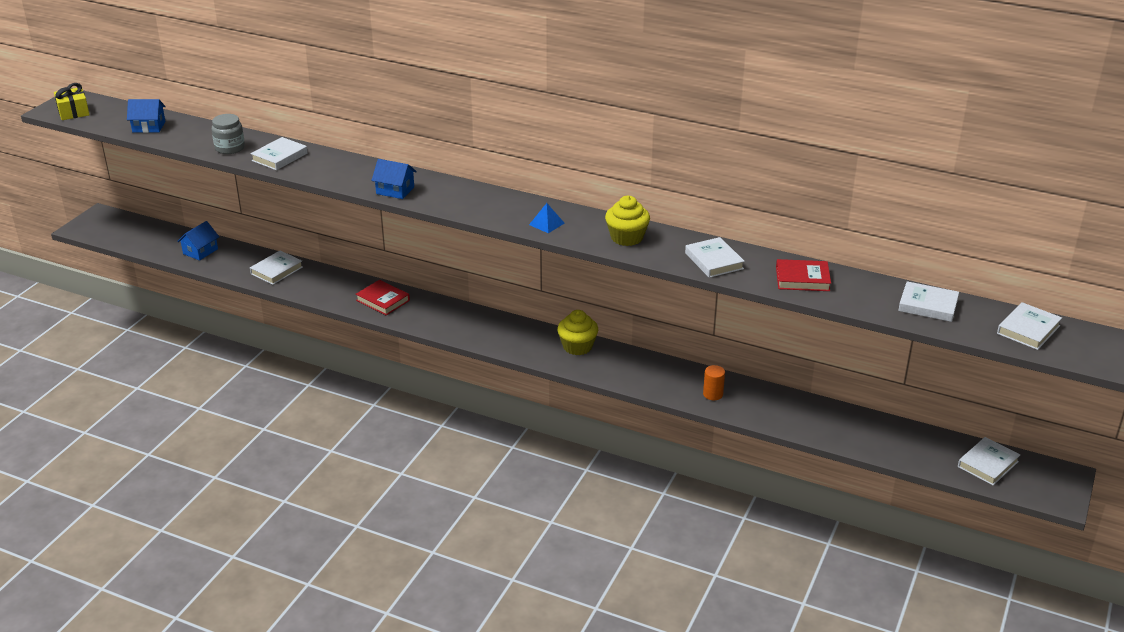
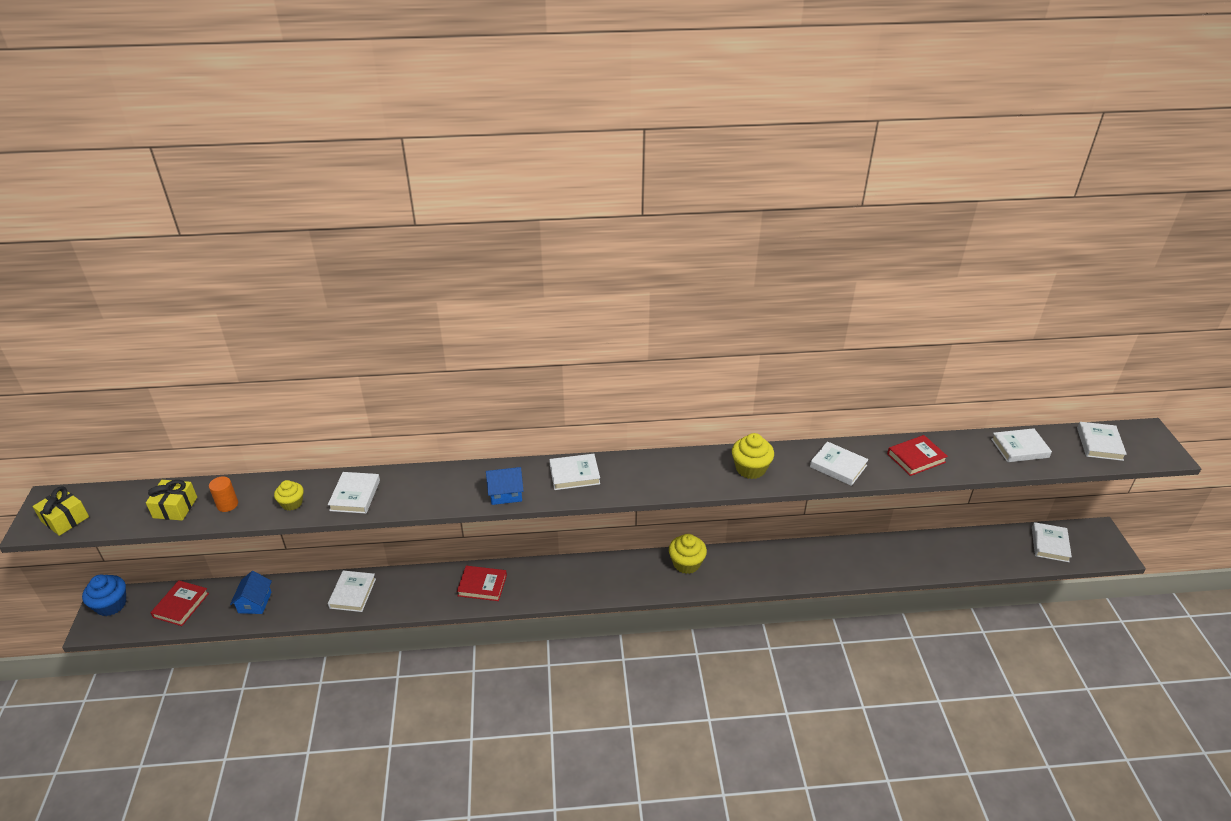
camera: 30 degrees left, 5 degrees up
(102, 219) = (111, 605): none -> blue cupcake
(148, 235) = (181, 605): none -> red book
(149, 127) = (175, 507): blue house -> yellow gift
(230, 148) = (292, 503): grey jar -> yellow cupcake
(465, 195) = (574, 474): none -> white book
(546, 224) = (673, 479): blue pyramid -> none
(713, 394) = (825, 565): orange cylinder -> orange cylinder (227, 505)

